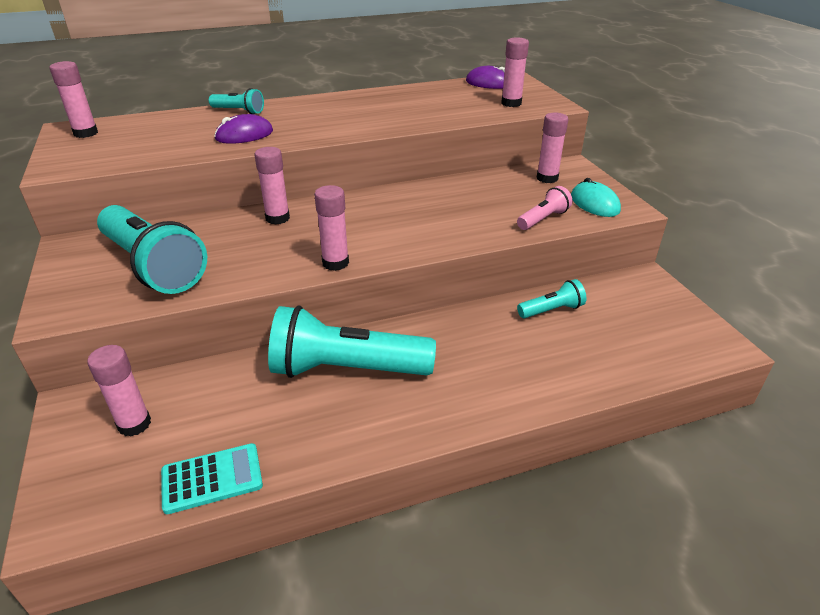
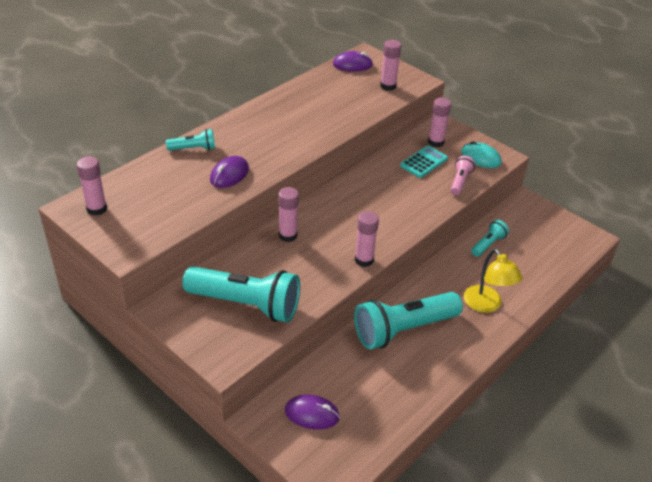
camera: 30 degrees left, 5 degrees up
(134, 424) = (312, 414): pink glue stick -> purple mouse
(212, 478) = (391, 424): turquoise calculator -> turquoise calculator (424, 162)
(488, 378) = (486, 305): none -> yellow lamp

